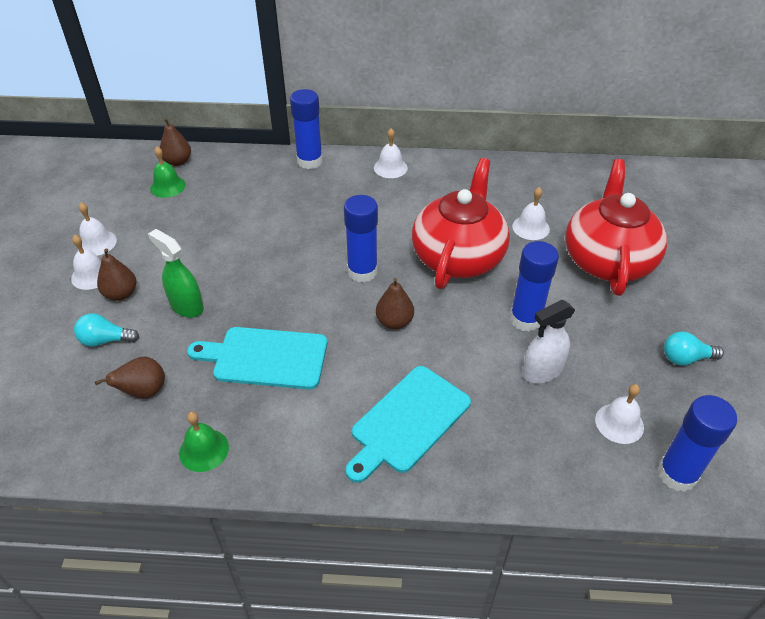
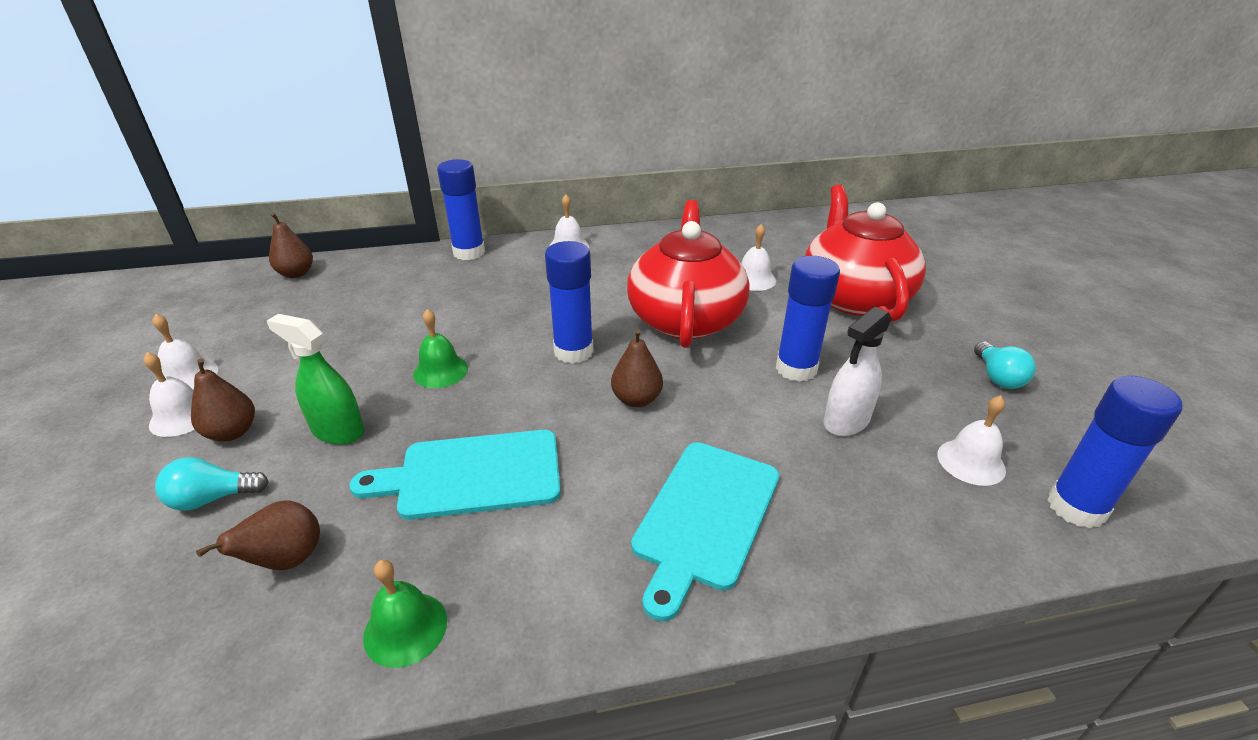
camera: 15 degrees left, 10 degrees down
(168, 186) = (286, 300): green bell -> green bell (440, 371)
(685, 358) = (997, 377): turquoise light bulb -> turquoise light bulb turned 75 degrees counterclockwise

